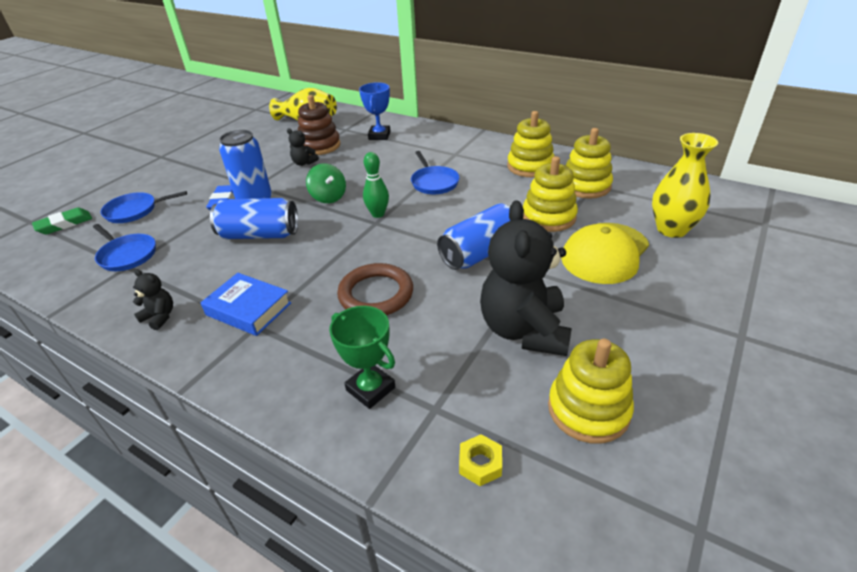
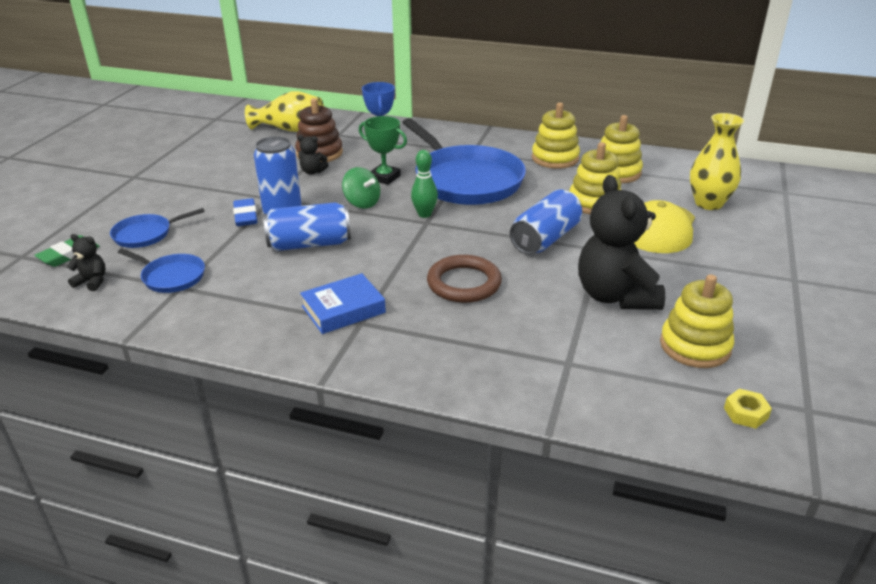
camera: 15 degrees left, 5 degrees down
(159, 317) = (253, 327): black teddy bear -> black teddy bear (92, 282)
(248, 309) = (343, 309): blue book -> blue book turned 45 degrees counterclockwise
(370, 389) = (502, 356): green trophy -> green trophy (384, 177)
(434, 182) = (466, 180): blue pan -> blue pan, size x2.14
(480, 464) = (625, 394): yellow nut -> yellow nut (745, 413)

